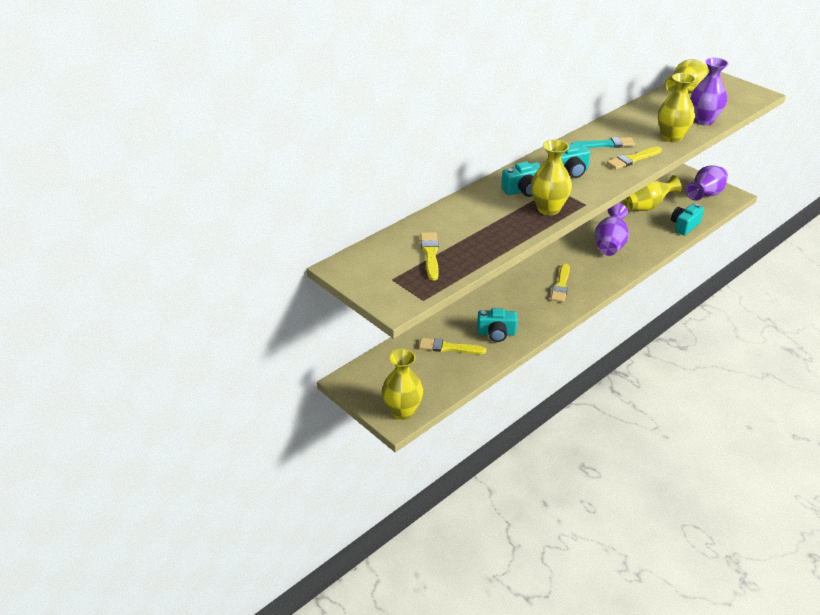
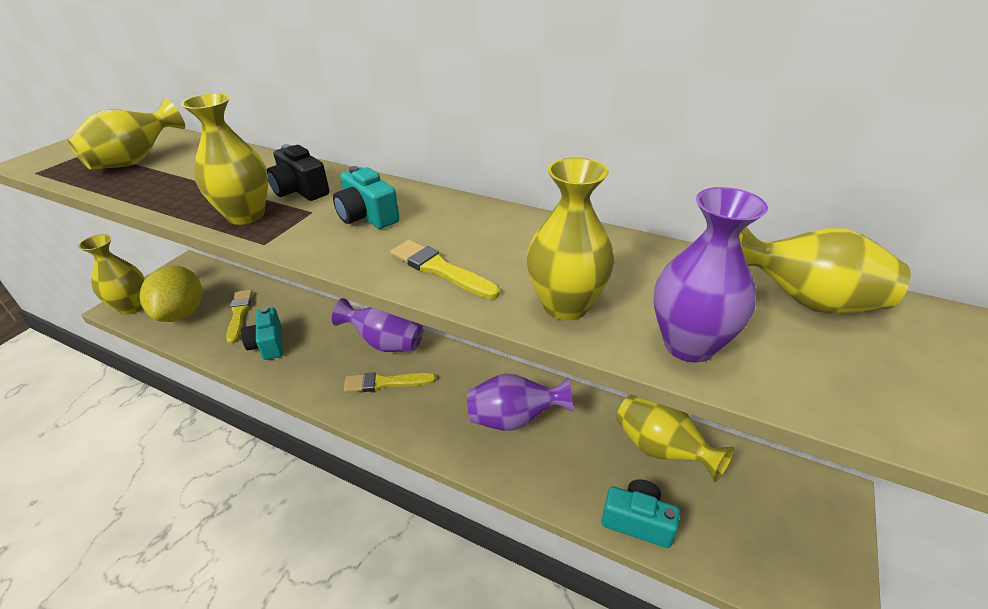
camera: 70 degrees right, 0 degrees up
(429, 380) = (182, 313): none -> yellow lemon
(430, 254) = (136, 161): yellow brush -> yellow vase
(523, 190) = (300, 190): turquoise camera -> black camera
(605, 144) = (481, 235): turquoise brush -> none
(705, 195) = (784, 545): purple vase -> purple vase (385, 343)

